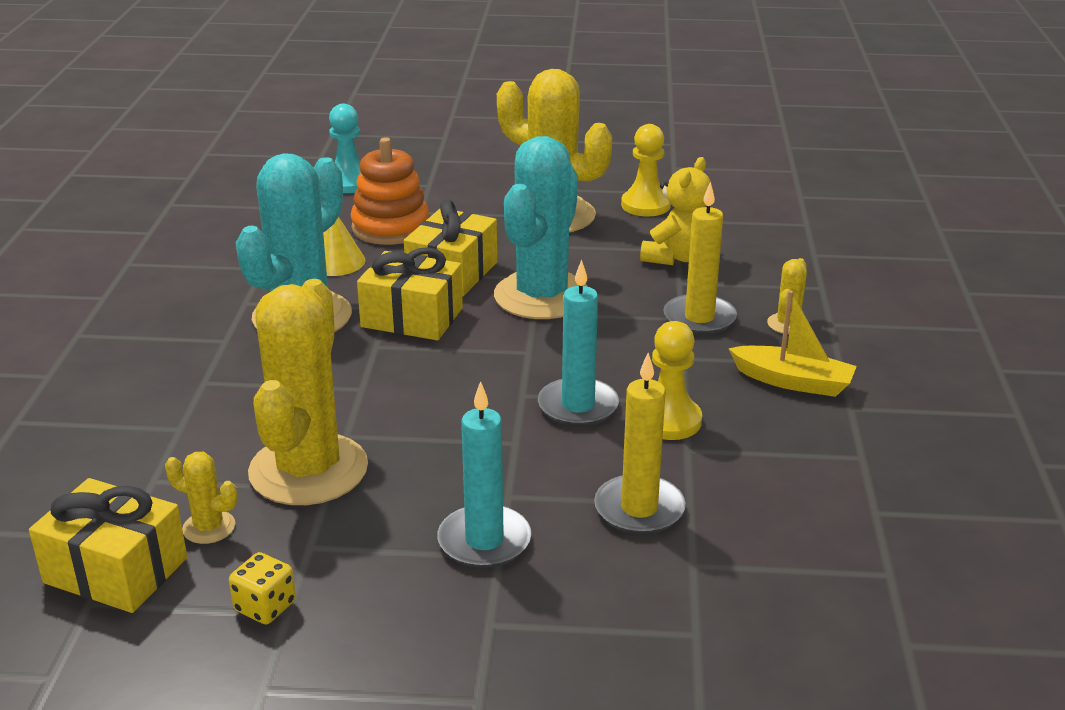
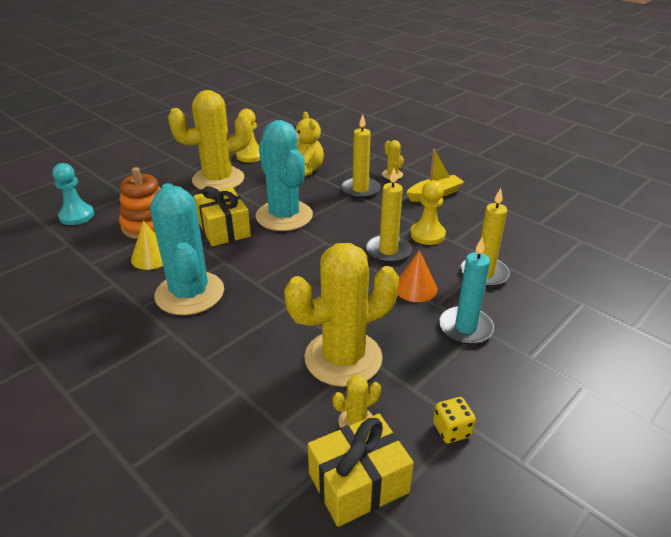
camera: 50 degrees left, 5 degrees up
(308, 470) = (343, 358): yellow cactus -> yellow cactus turned 75 degrees counterclockwise
(412, 317) = (246, 259): yellow gift -> none
(521, 463) = (415, 288): none -> orange cone
(578, 406) = (388, 251): turquoise candle -> yellow candle

